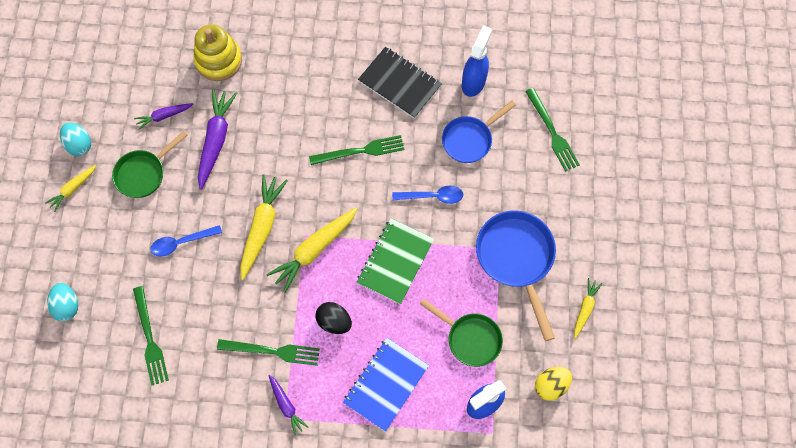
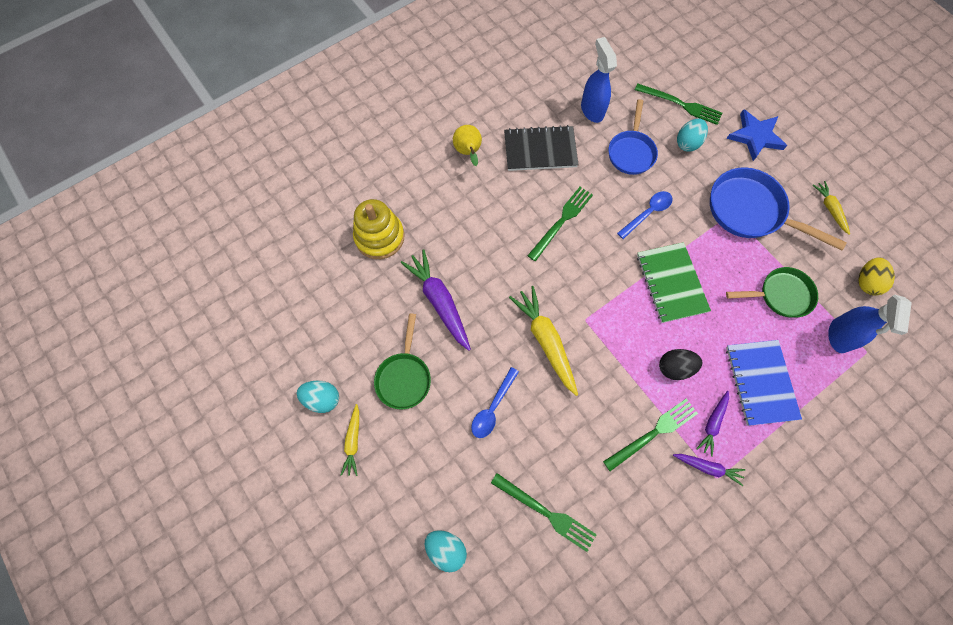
camera: 40 degrees left, 0 degrees up
(164, 116) = (376, 316): purple carrot -> purple carrot (712, 424)
(314, 250) = (603, 325): yellow carrot -> none
(343, 44) = (468, 153): none -> yellow pear
(524, 167) = (687, 143): none -> turquoise egg
(587, 205) = (755, 136): none -> blue star

